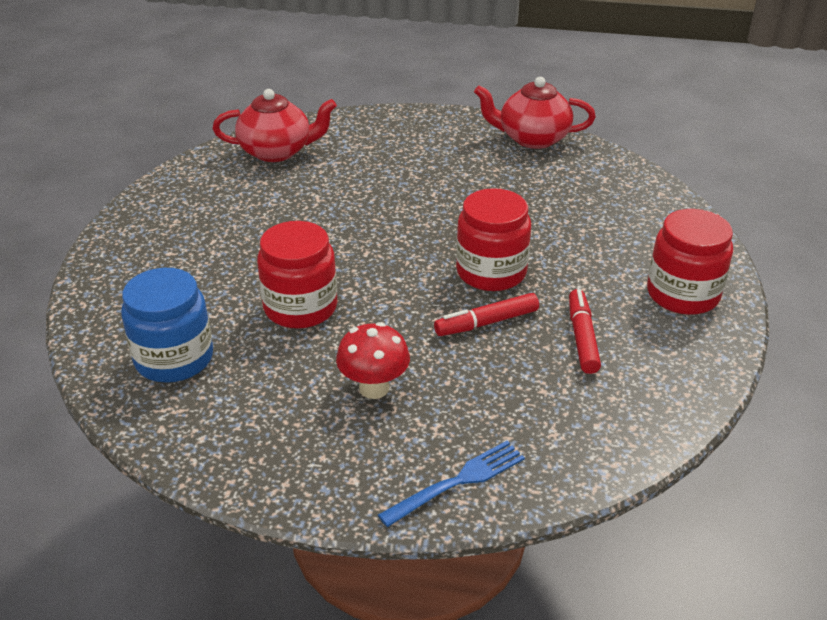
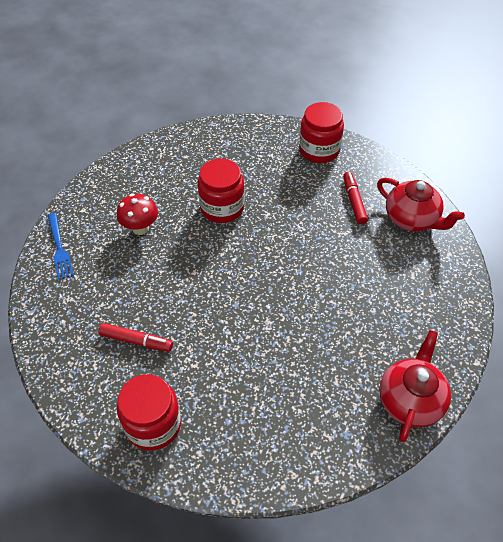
camera: 105 degrees right, 15 degrees up
(174, 358) = (199, 155): blue jar -> none
(277, 151) = (412, 219): red teapot -> red teapot turned 60 degrees counterclockwise
(486, 322) = (172, 293): red marker -> red marker (354, 201)
(491, 272) = (222, 310): red jar -> red jar (319, 150)

